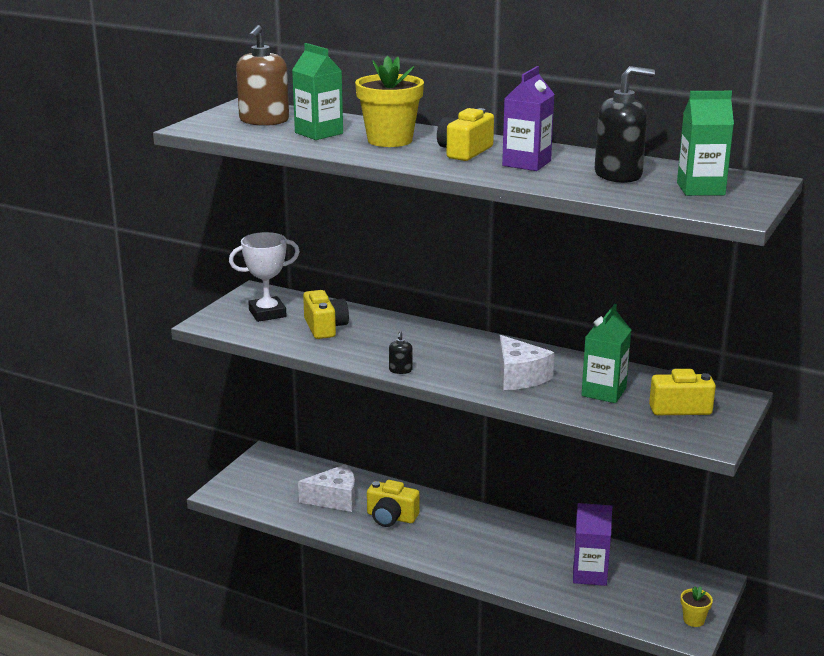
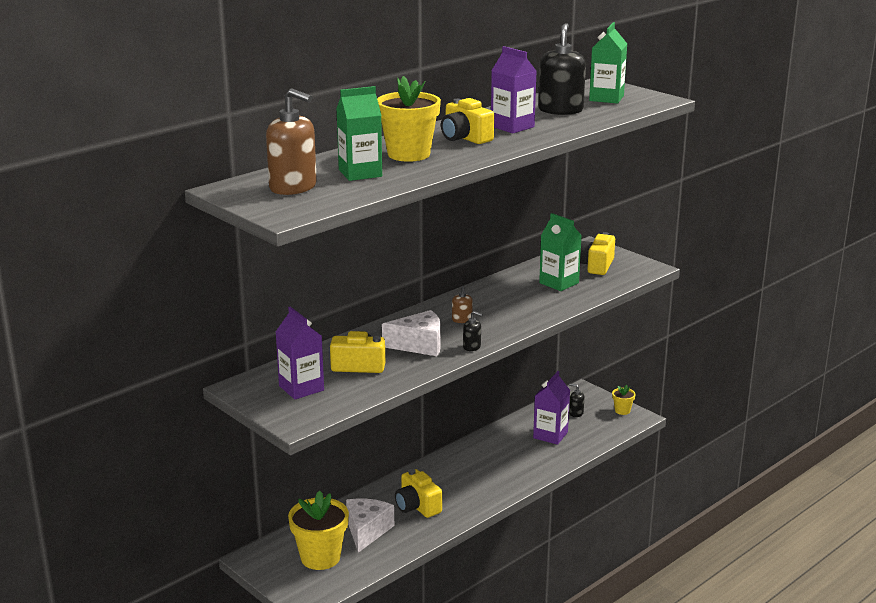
camera: 70 degrees left, 0 degrees up
(267, 313) = (301, 388): white trophy -> purple carton
(282, 485) = (320, 557): none -> yellow flower pot
(391, 517) = (417, 506): yellow camera -> yellow camera turned 105 degrees clockwise
(459, 356) = (462, 320): none -> brown soap dispenser
(519, 377) = (515, 305): white cheese -> white cheese (419, 345)
(655, 585) = (576, 413): none -> black soap dispenser

